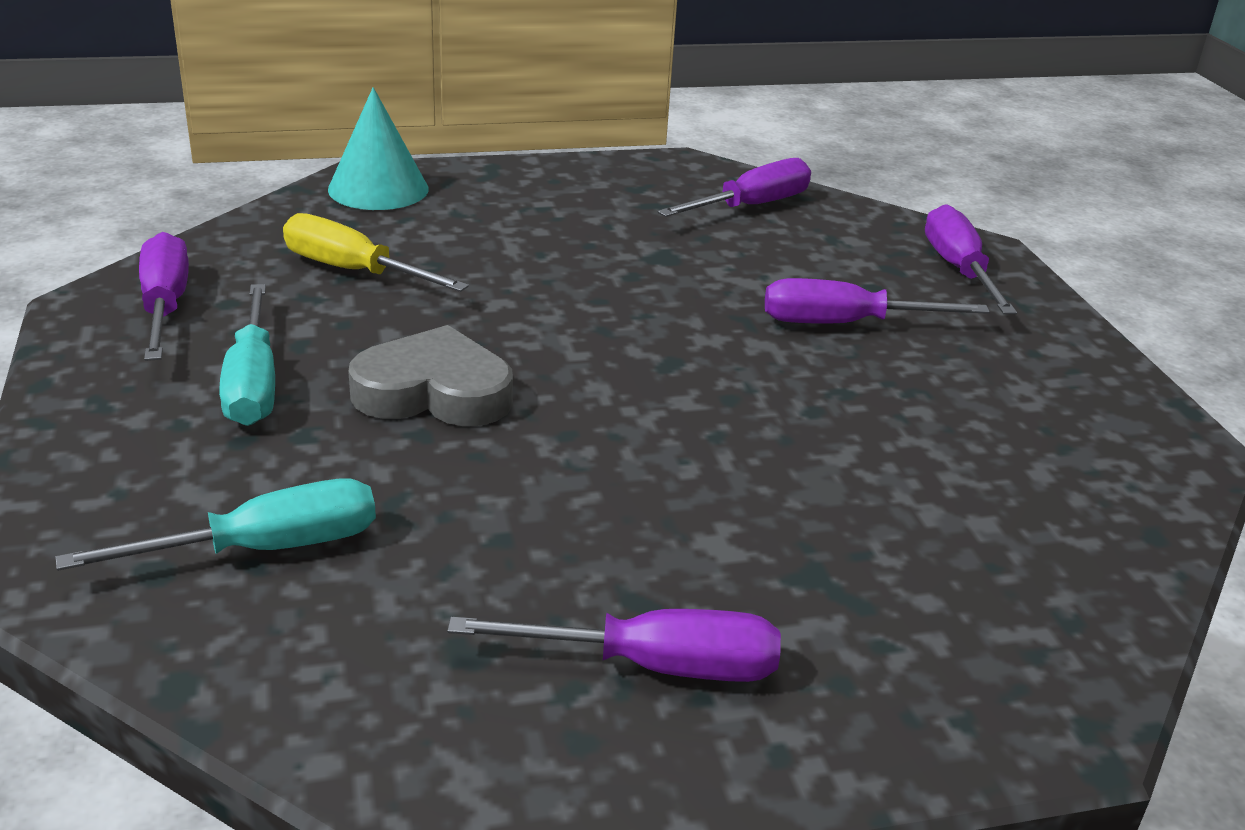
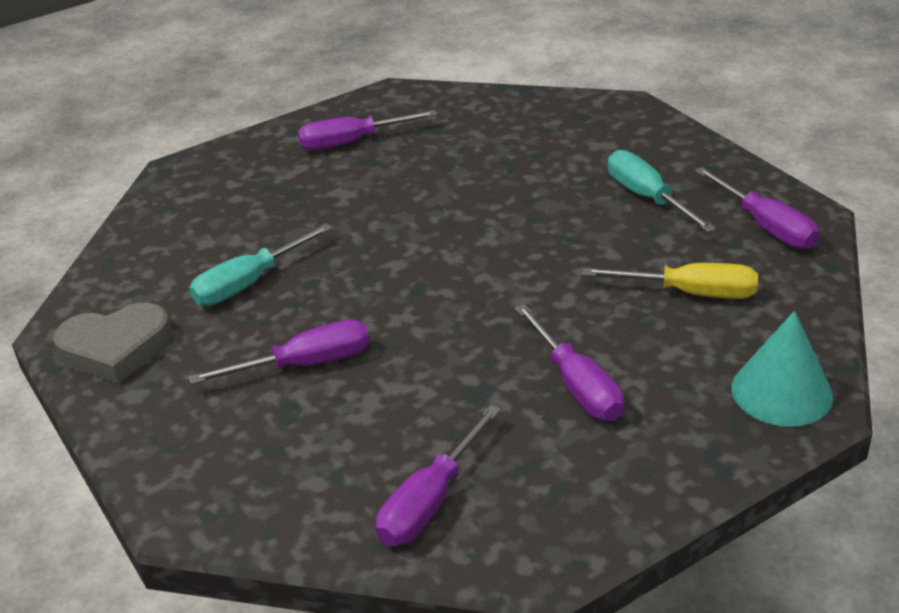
camera: 165 degrees right, 5 degrees up
(265, 548) = (546, 134): turquoise screwdriver -> turquoise screwdriver (249, 283)
(434, 392) = (545, 223): grey heart -> grey heart (116, 349)
(958, 269) = (210, 470): purple screwdriver -> purple screwdriver (577, 385)

